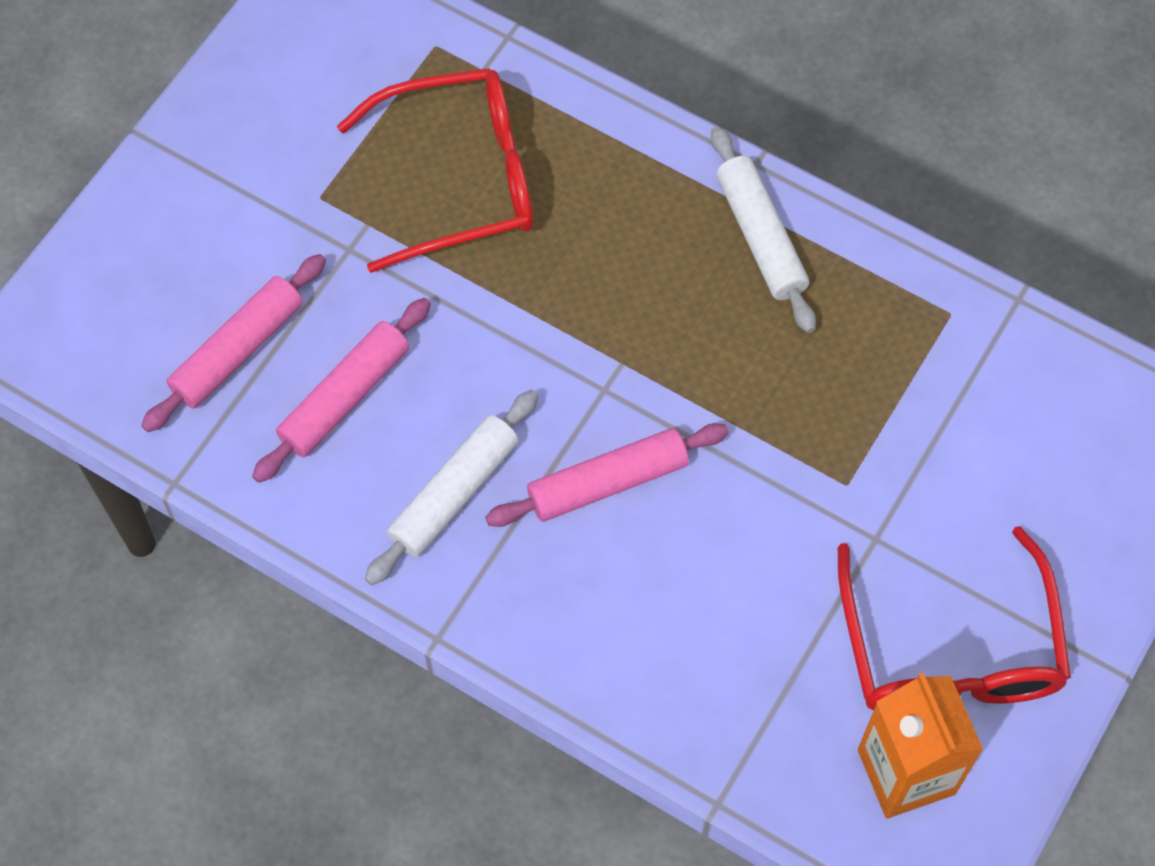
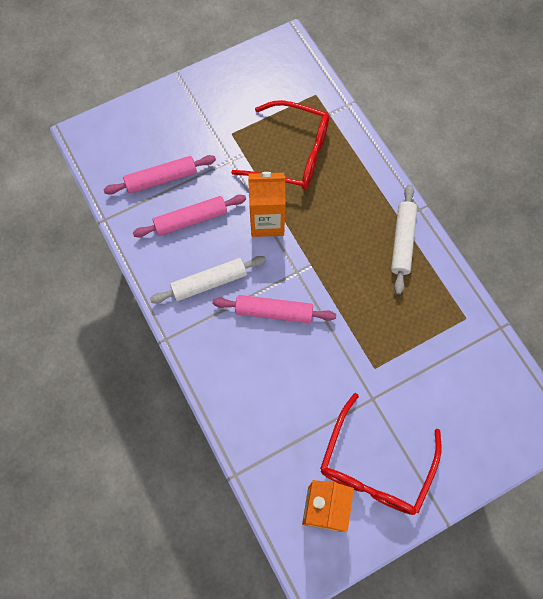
camera: 30 degrees right, 5 degrees up
(492, 326) = (267, 221): none -> orange carton

